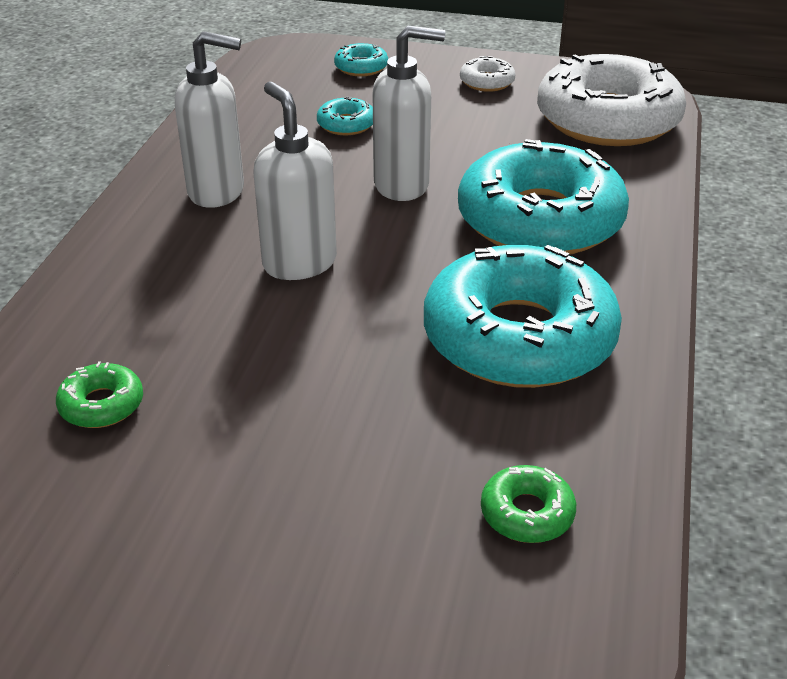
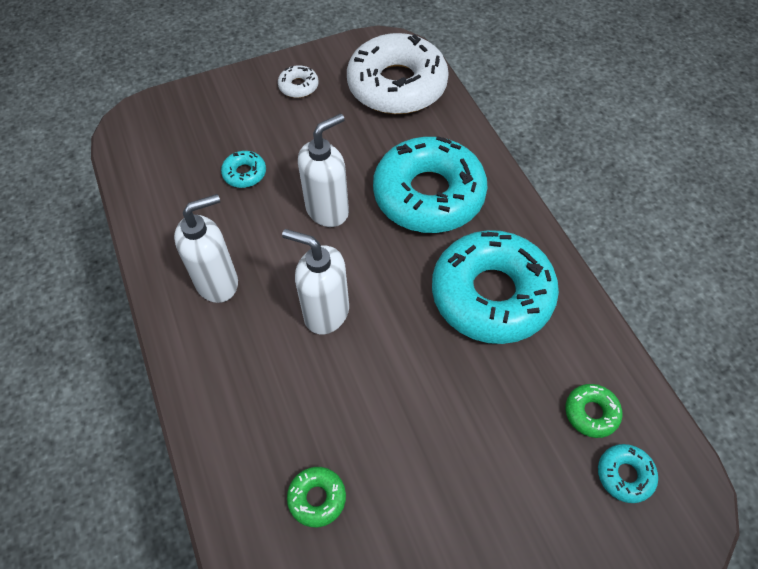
camera: 35 degrees left, 20 degrees up
(361, 67) = (205, 112): turquoise donut -> turquoise donut (625, 475)

